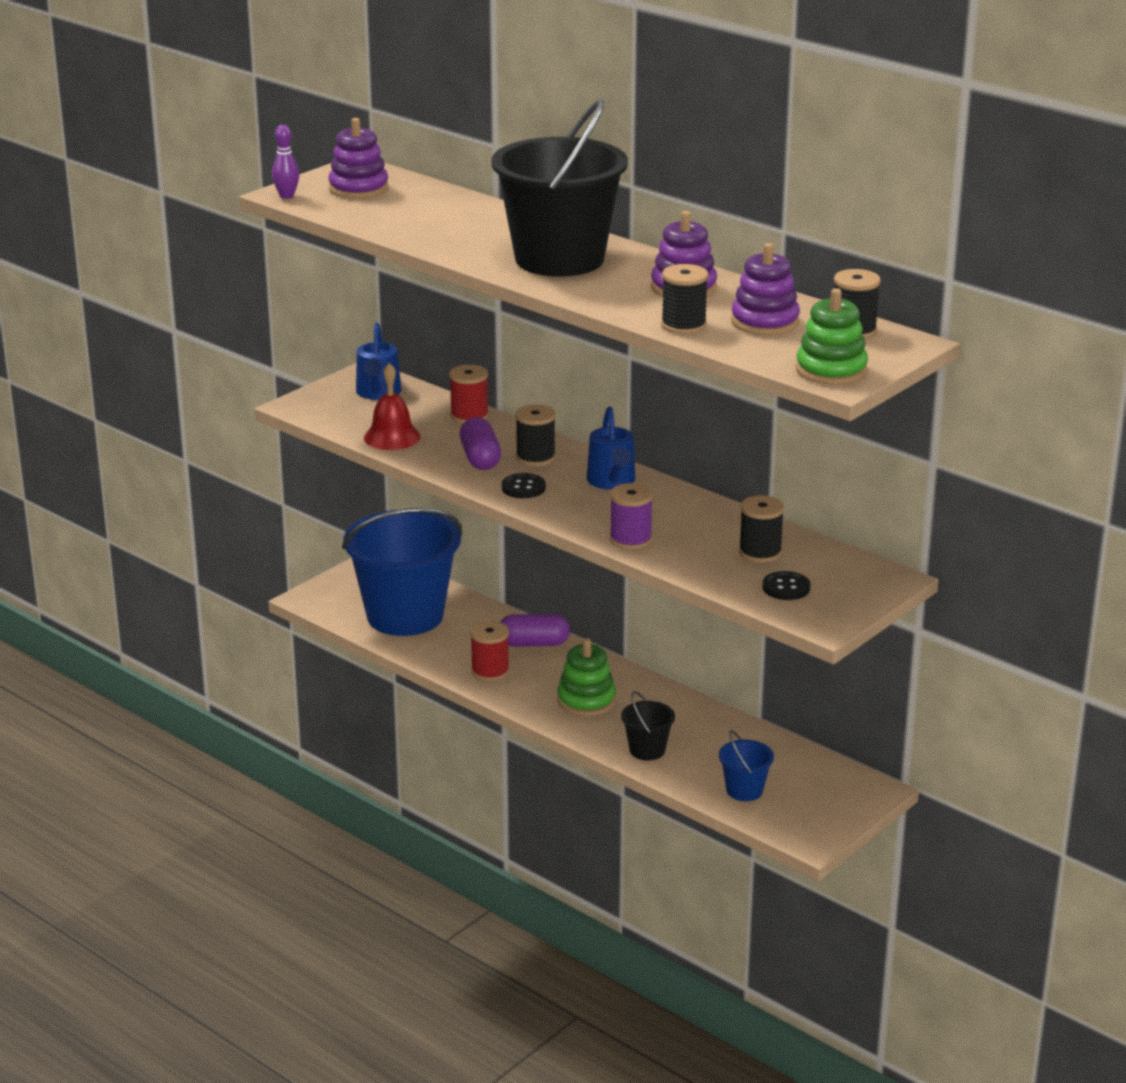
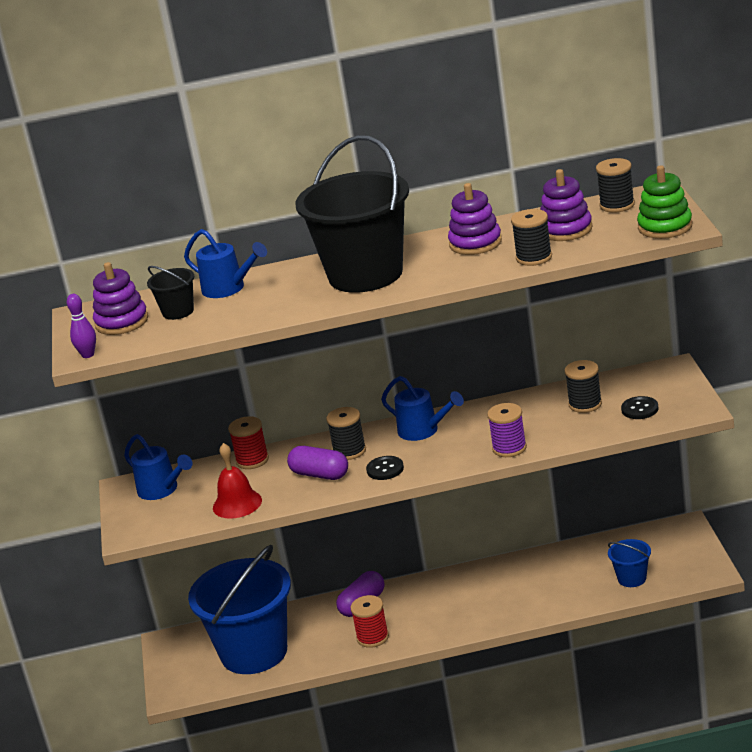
camera: 45 degrees left, 0 degrees up
(467, 210) = (229, 288): none -> blue watering can
(586, 700) = (458, 607): green stacking toy -> none
(647, 750) = (544, 602): black bucket -> black bucket (178, 312)

